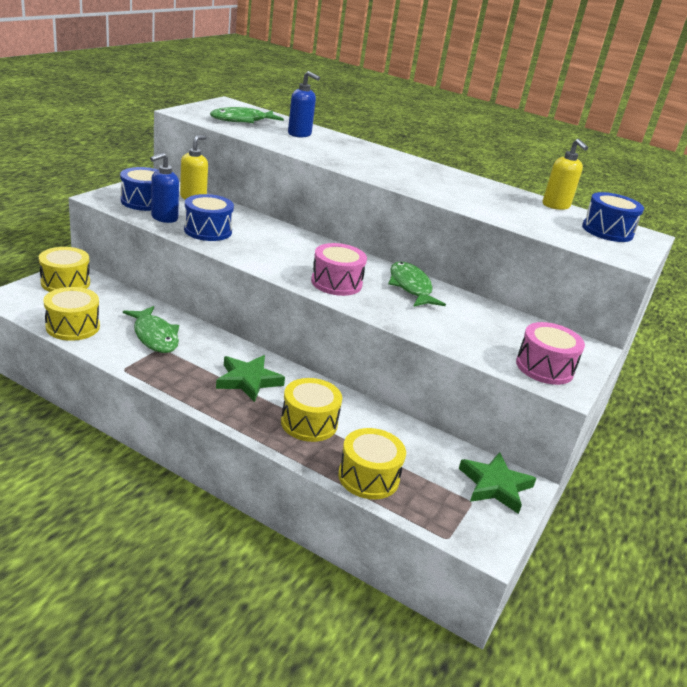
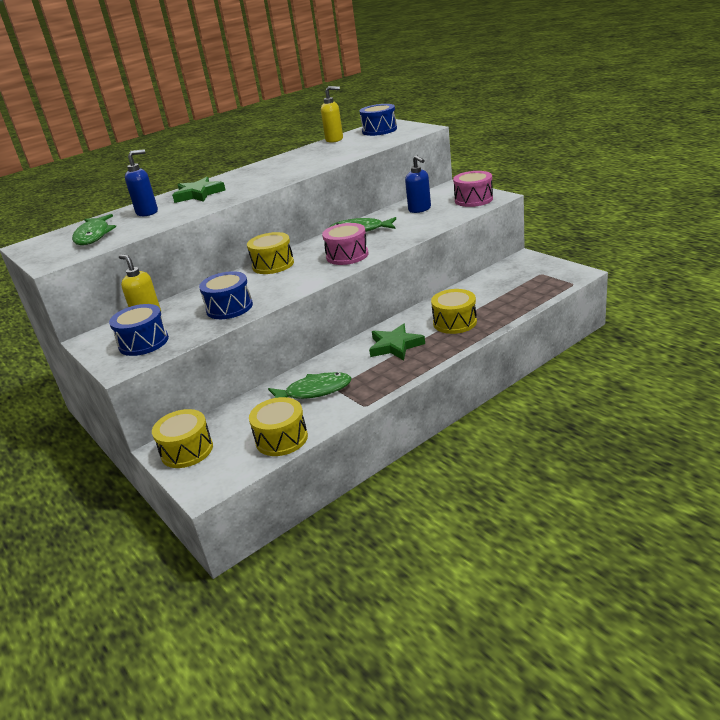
camera: 60 degrees left, 0 degrees up
(164, 218) = (191, 330): blue soap dispenser -> blue soap dispenser (420, 209)
(368, 477) = (516, 304): yellow drum -> yellow drum (273, 264)
(495, 485) = (526, 265): green star -> green star (198, 194)

